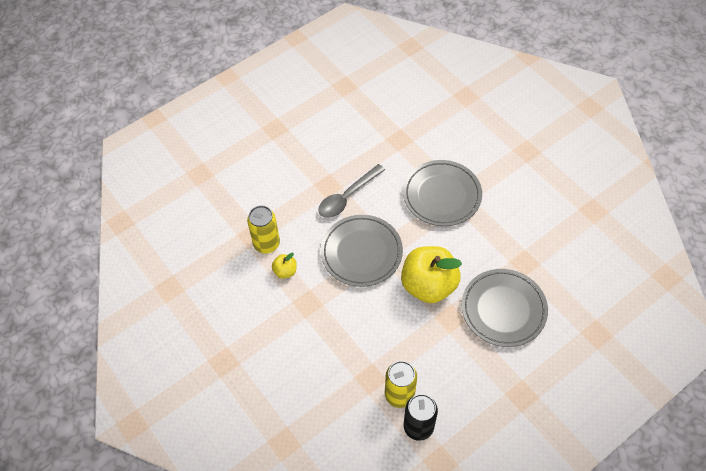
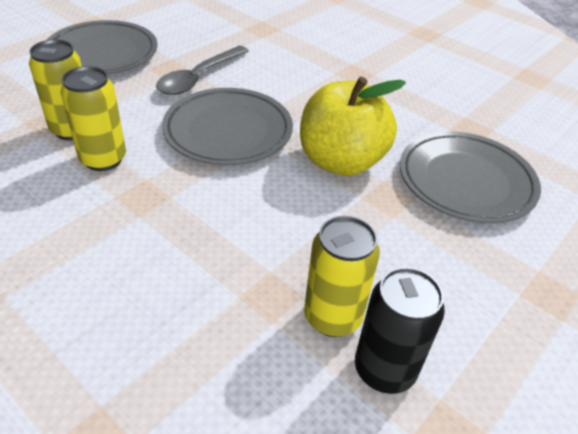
camera: 15 degrees left, 15 degrees down
(285, 271) = (103, 159): yellow apple -> yellow can
(442, 195) = (332, 72): grey plate -> grey plate (102, 54)

